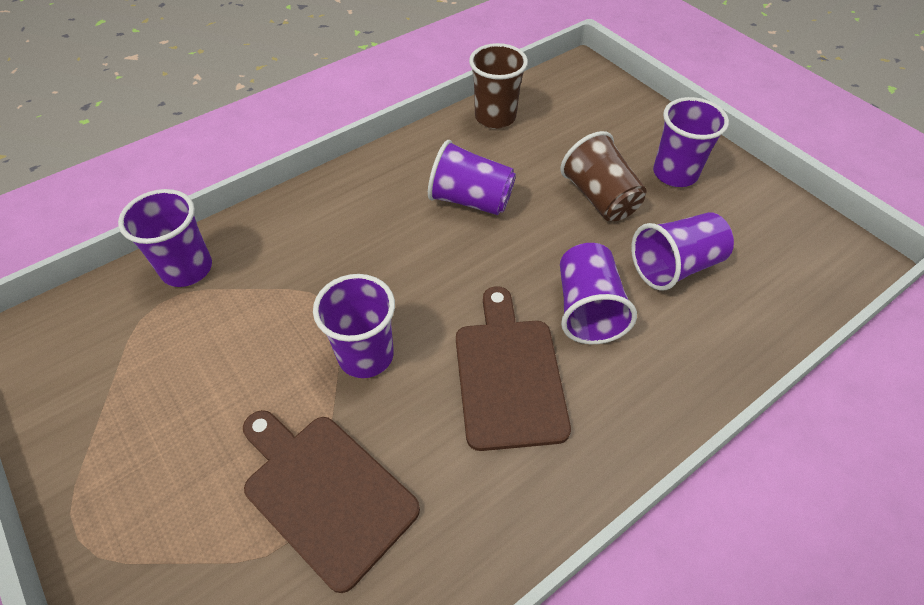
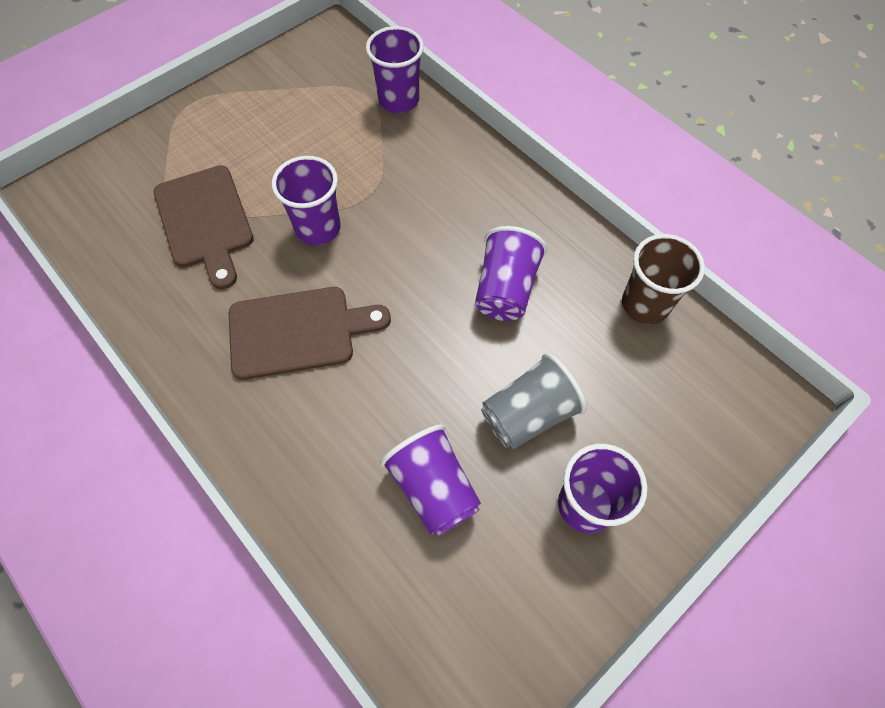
camera: 85 degrees right, 10 degrees up
(325, 492) = (205, 221): brown cutting board -> brown cutting board turned 120 degrees clockwise
(587, 309) = (371, 397): purple cup -> none
(599, 198) = (528, 414): brown cup -> grey cup

